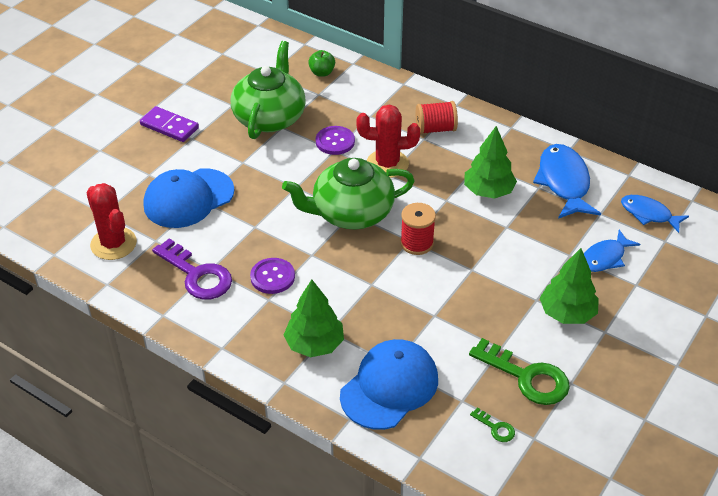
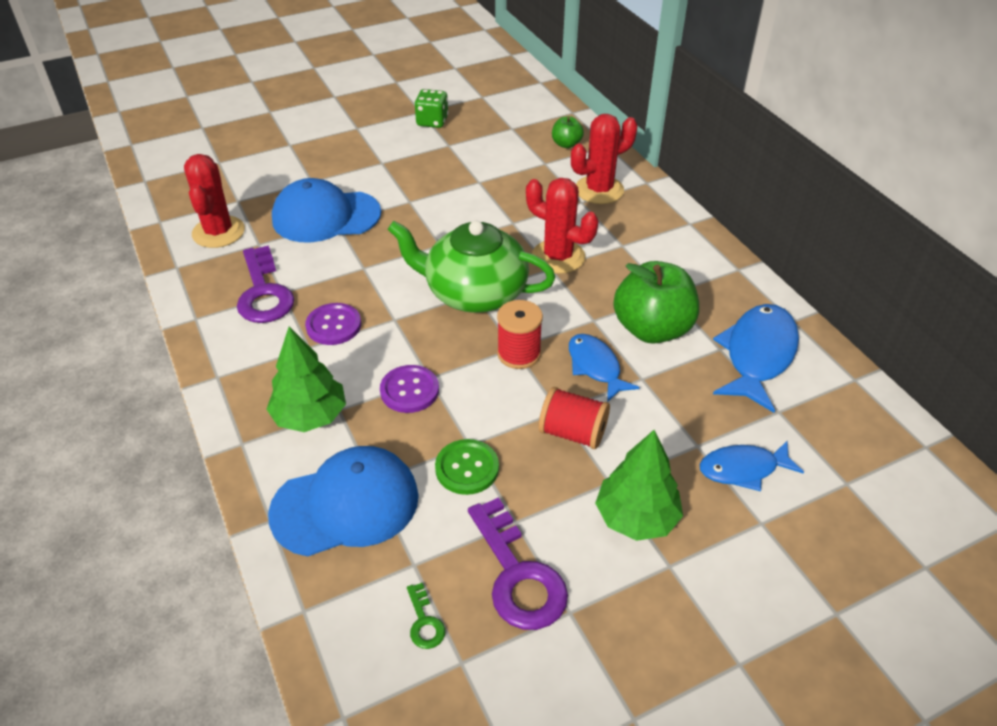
camera: 30 degrees right, 0 degrees up
(169, 126) = (371, 145): purple domino -> none
(201, 89) = (432, 121): none -> green dice
(270, 117) = (475, 169): green teapot -> none
(335, 141) = (521, 214): purple button -> purple button (409, 390)
(375, 102) = (599, 190): none -> red cactus
(435, 129) = (644, 240): red spool -> red spool (573, 433)
(445, 330) = (467, 468): none -> green button
(488, 191) = (652, 329): green tree -> green apple
(527, 377) = (518, 575): green key -> purple key
(648, 214) = (847, 439): blue fish -> blue fish (595, 367)

